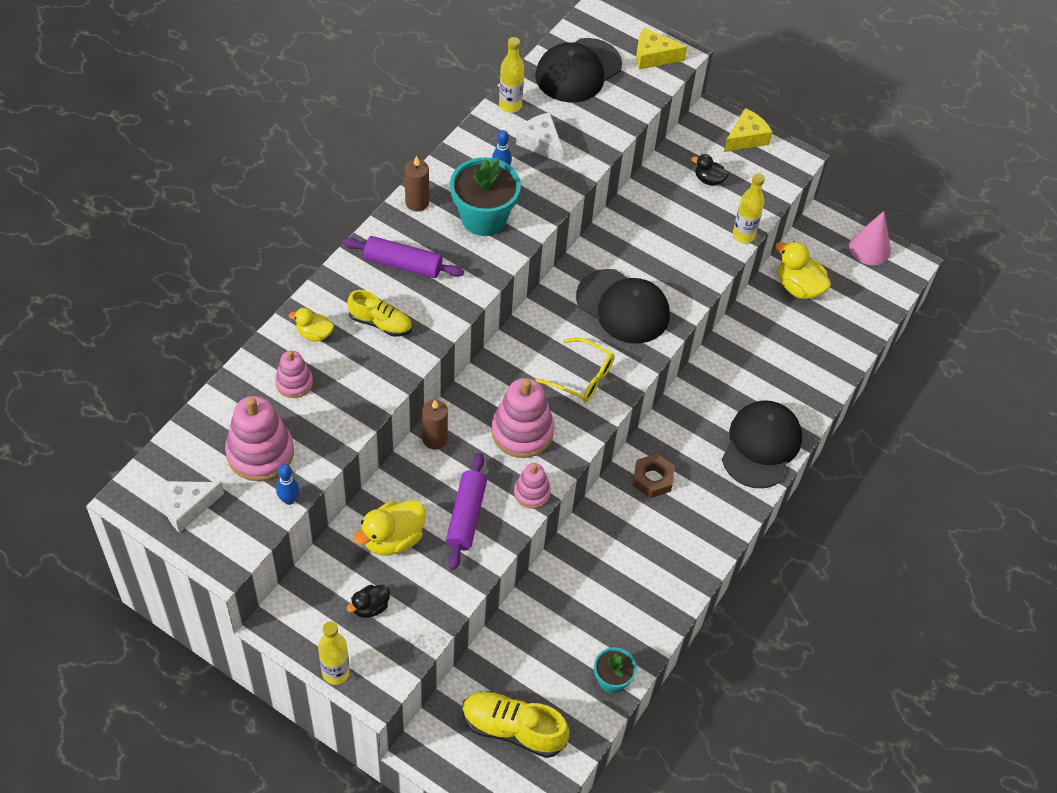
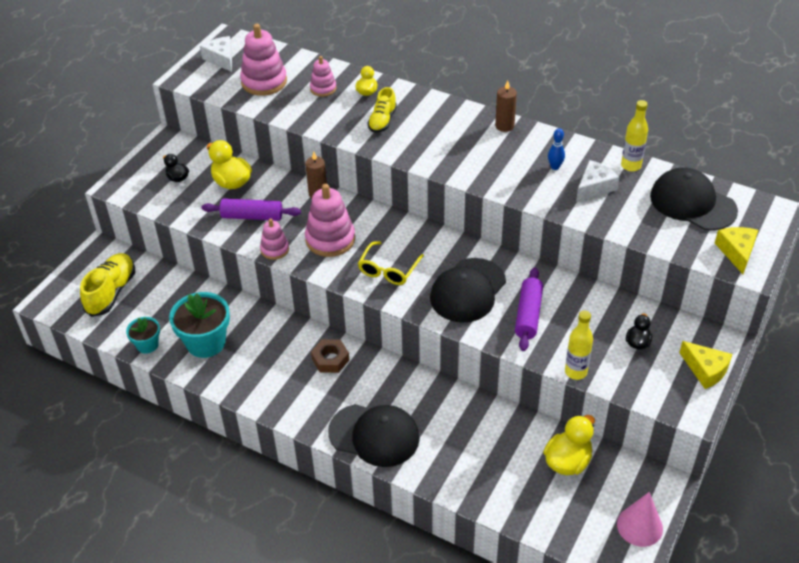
camera: 90 degrees right, 10 degrees down
(289, 500) = (227, 98): blue bowling pin -> none
(336, 672) = (129, 168): yellow bottle -> none
(403, 264) = (440, 125): purple rolling pin -> purple rolling pin (528, 315)
(484, 218) = (500, 162): turquoise flower pot -> turquoise flower pot (206, 342)

